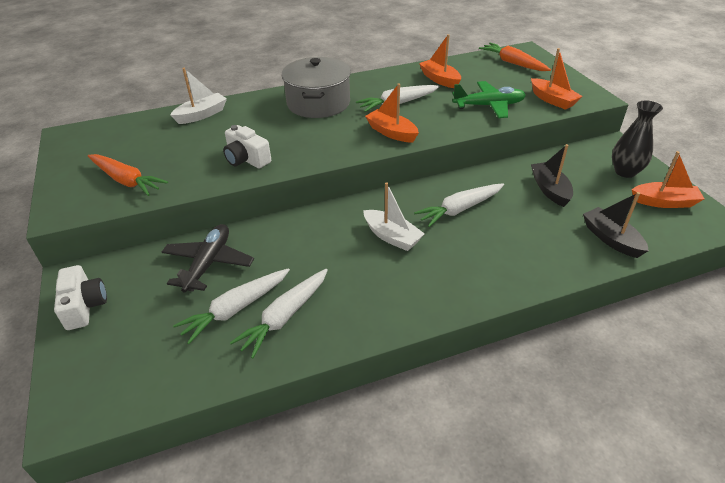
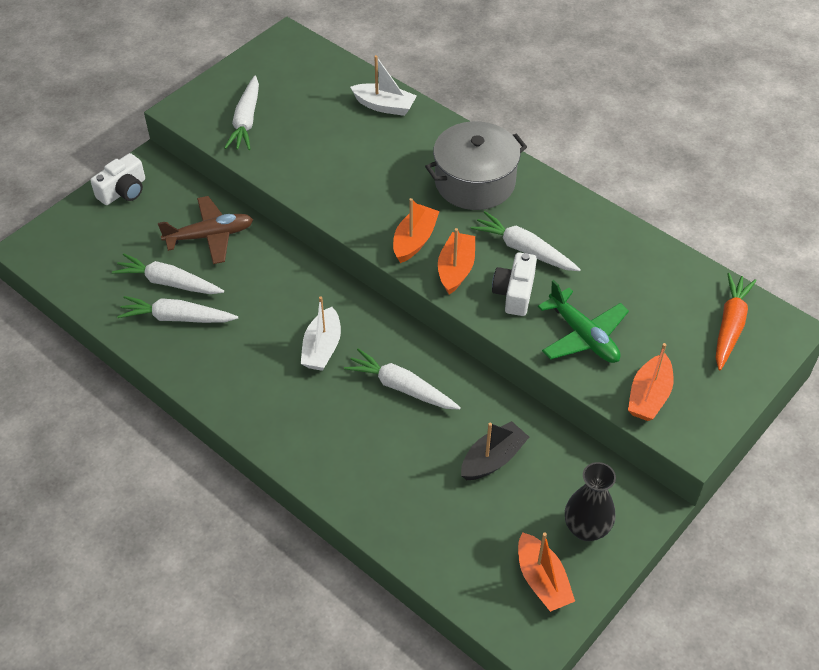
camera: 60 degrees right, 10 degrees up
(126, 180) = (246, 121): orange carrot -> white carrot
(209, 263) = (210, 236): black plane -> brown plane
(246, 159) = (330, 181): white camera -> white camera (514, 293)
(440, 79) = (617, 266): orange boat -> orange boat (414, 240)
(611, 239) = (432, 537): black boat -> none

